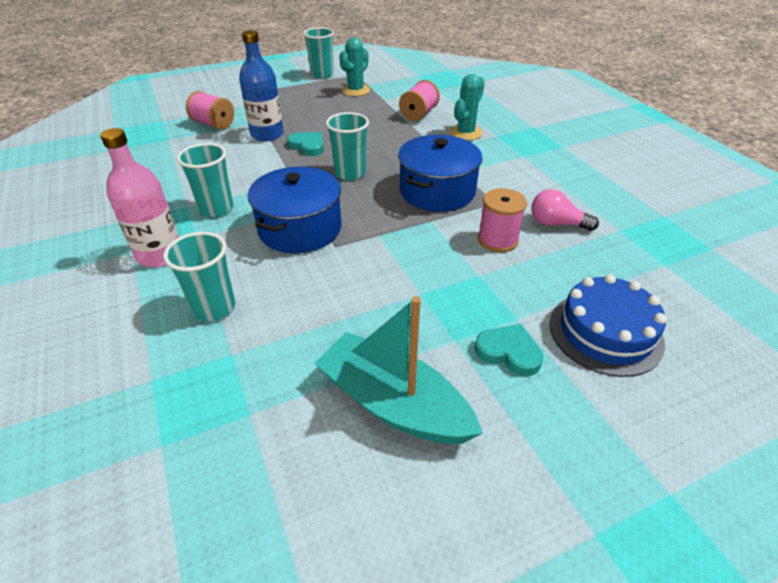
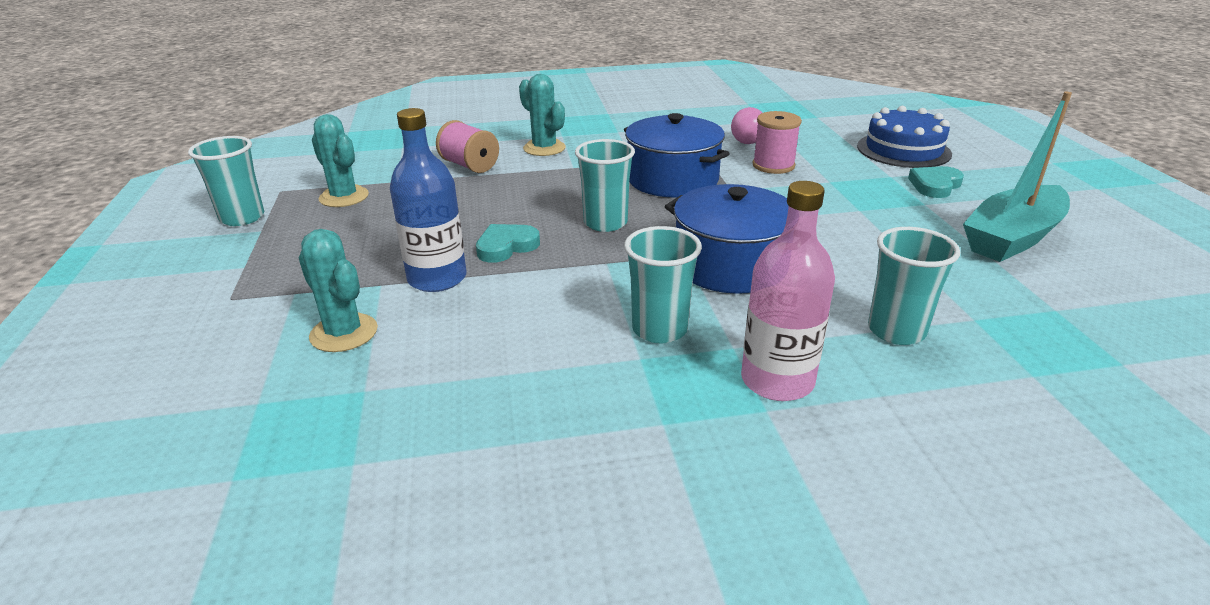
camera: 75 degrees left, 10 degrees down
(213, 124) = (344, 333): pink spool -> turquoise cactus

